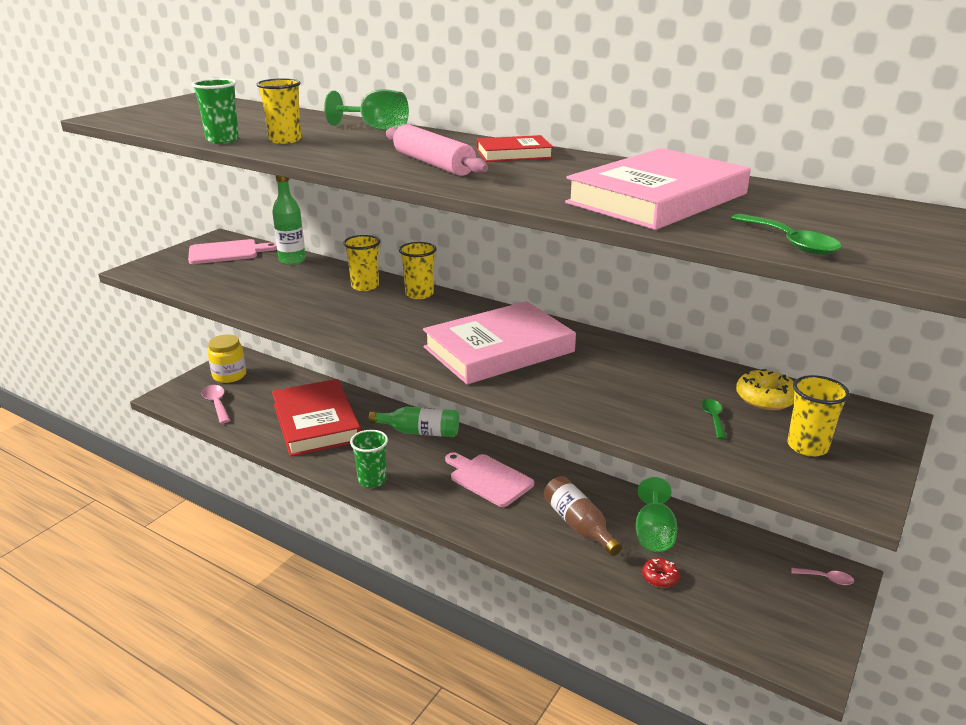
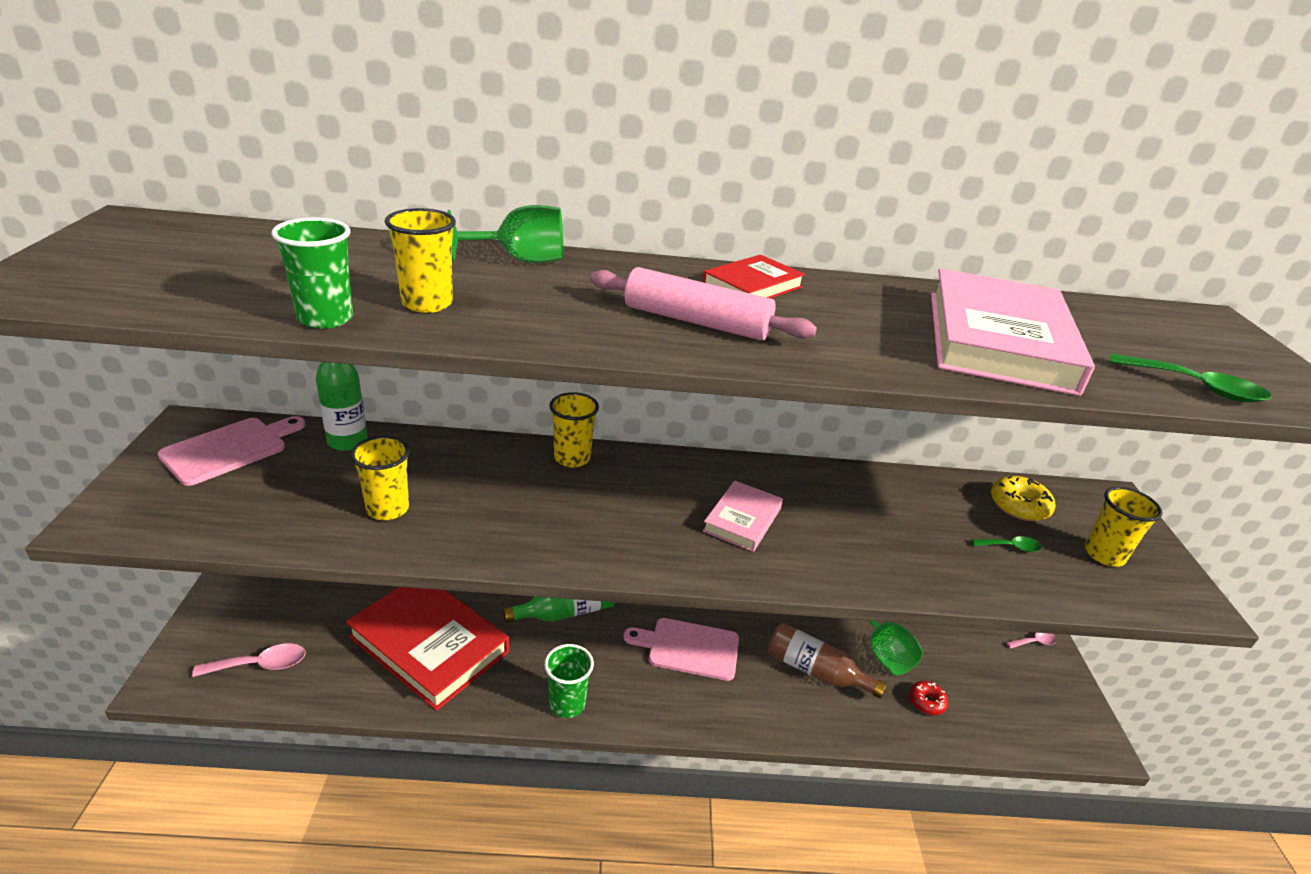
camera: 35 degrees left, 5 degrees up
(216, 404) = (260, 665): pink spoon -> pink spoon turned 135 degrees clockwise
(229, 375) = (242, 610): yellow jar -> none
(365, 286) = (493, 462): yellow cup -> yellow cup (387, 509)
(498, 349) = (742, 519): pink book -> pink book, size x0.51
(713, 418) = (1010, 547): green spoon -> green spoon turned 120 degrees clockwise

